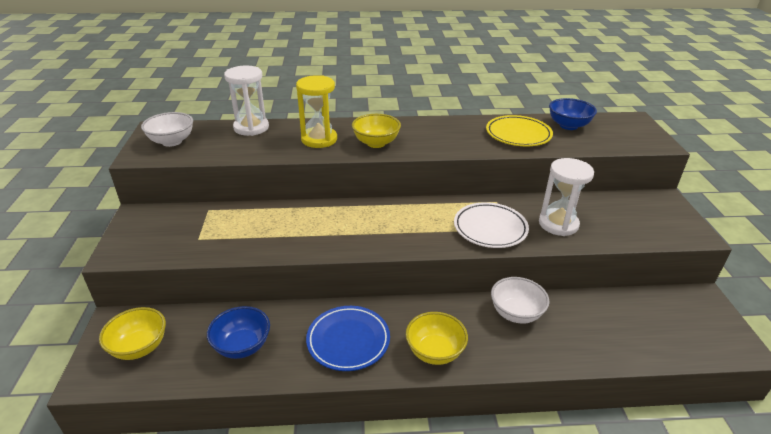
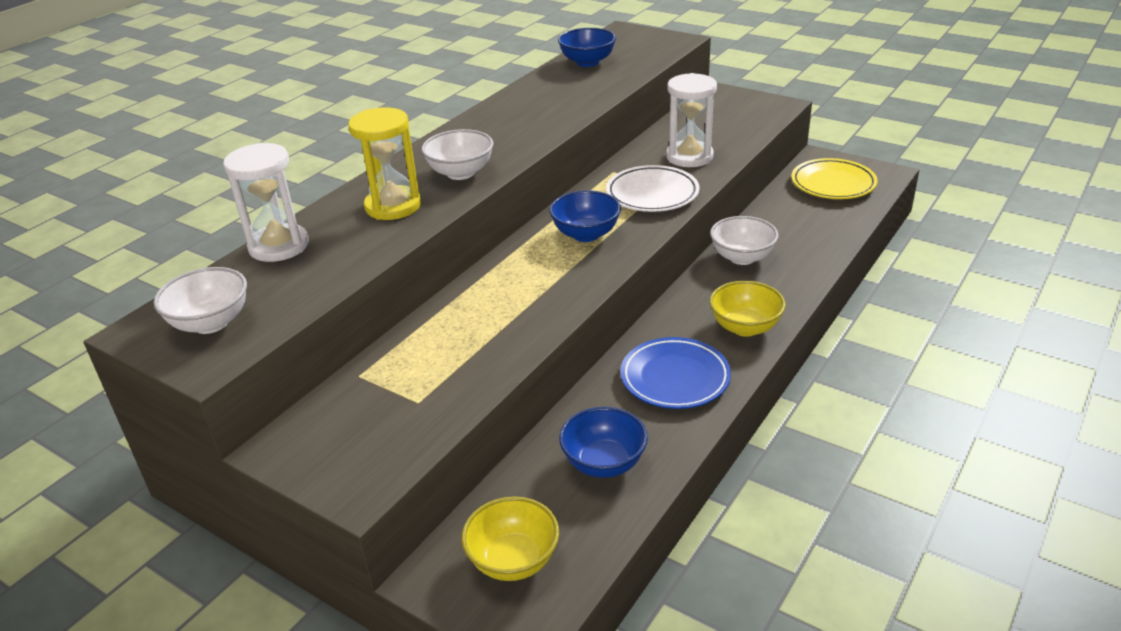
camera: 50 degrees left, 0 degrees up
(376, 143) = (460, 173): yellow bowl -> white bowl
(412, 223) = (586, 234): none -> blue bowl
(518, 134) = (566, 91): yellow plate -> yellow plate (833, 184)

